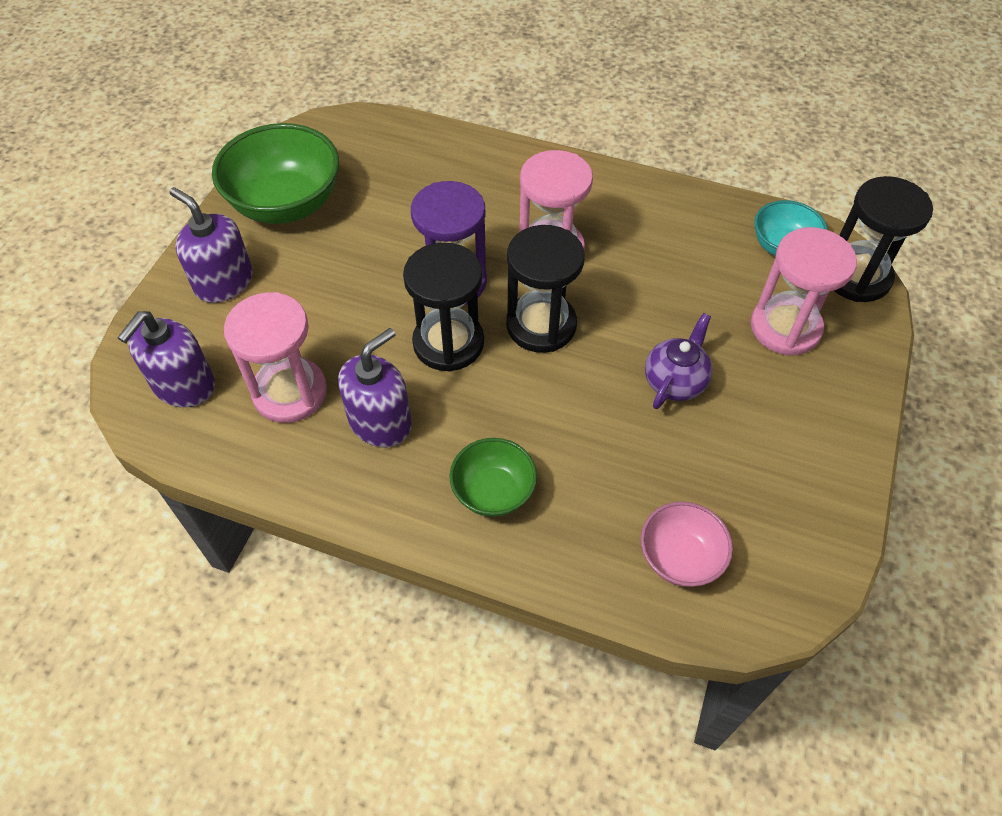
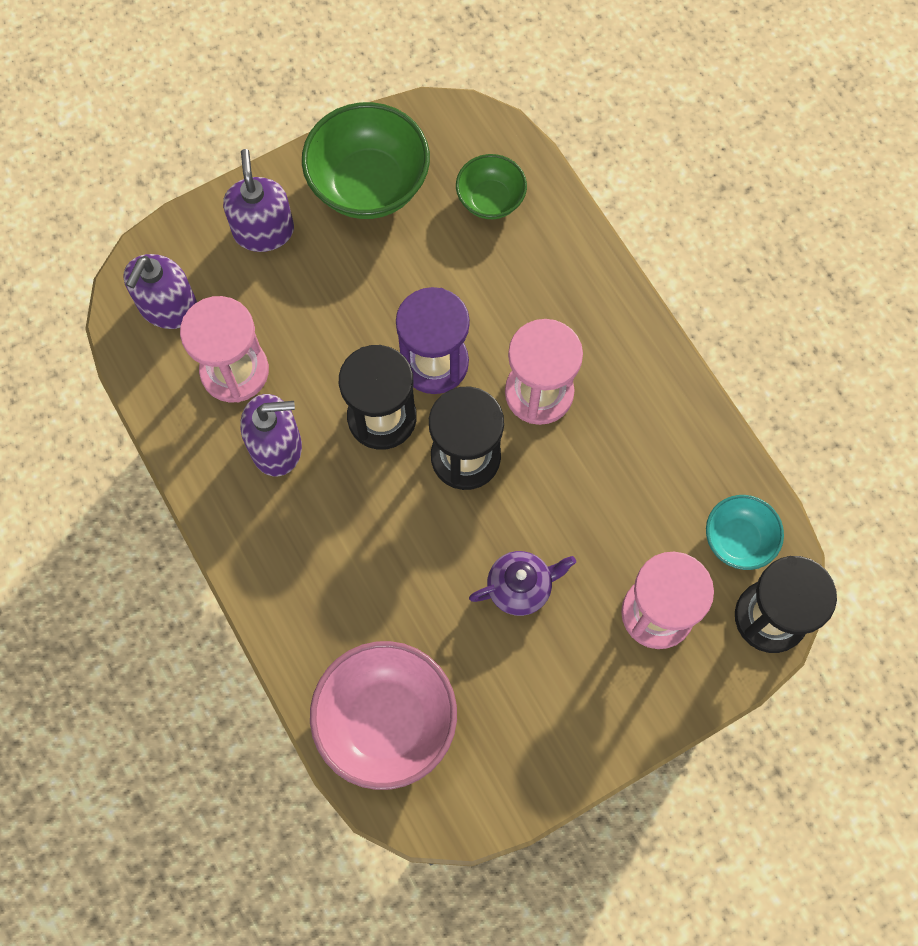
camera: 40 degrees right, 15 degrees up
(184, 385) = (168, 307): purple soap dispenser -> purple soap dispenser turned 45 degrees counterclockwise
(493, 492) = (306, 566): green bowl -> green bowl (490, 200)
(680, 557) = (386, 721): pink bowl -> pink bowl, size x1.78

